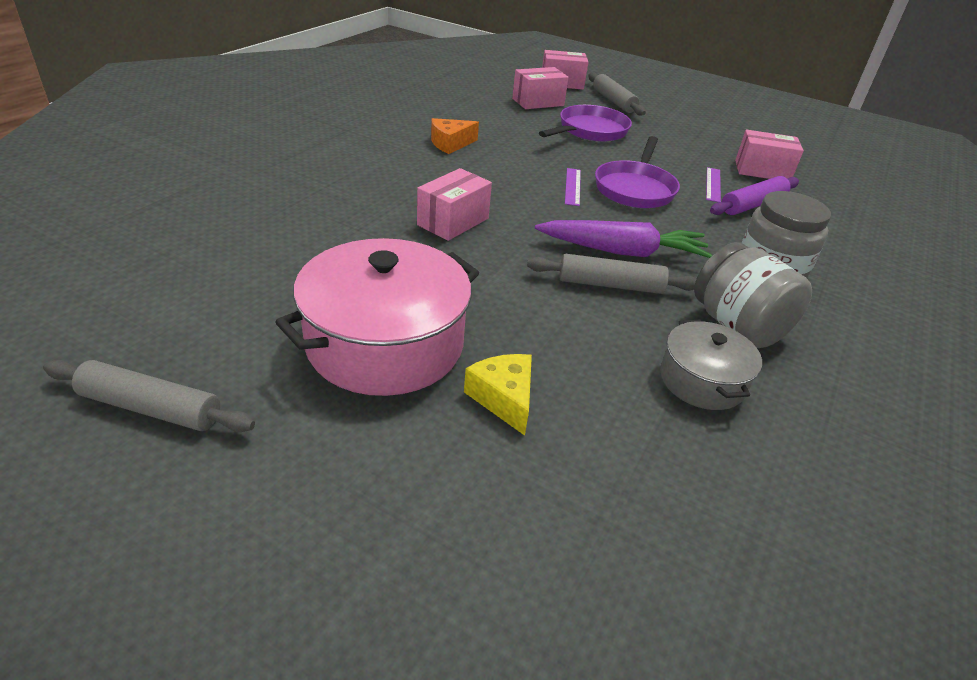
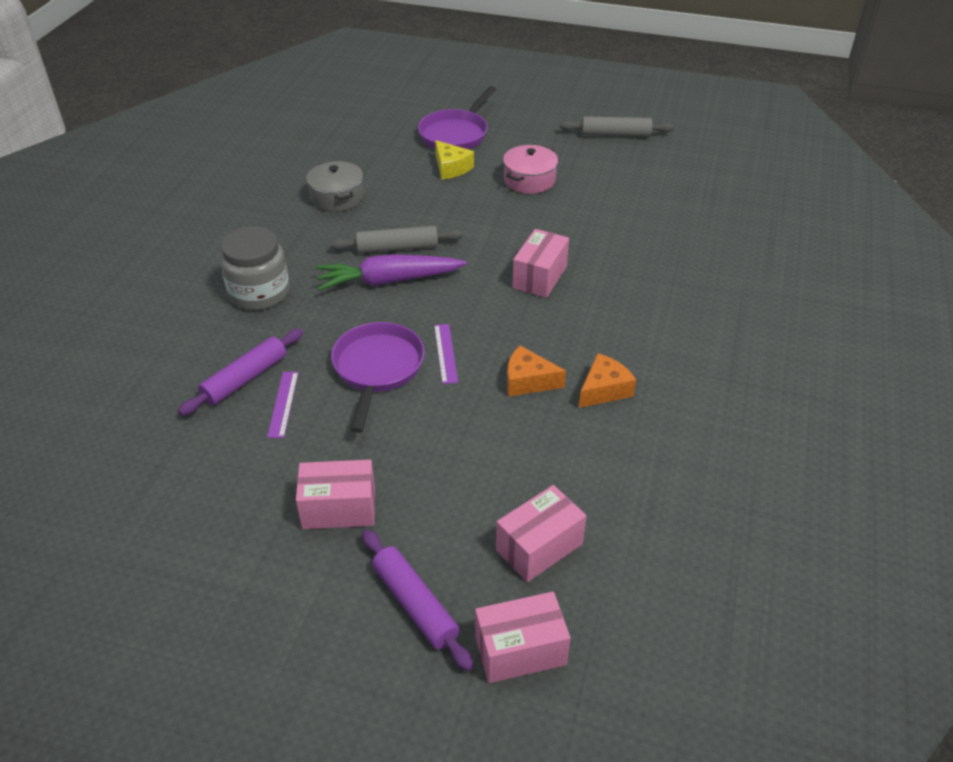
camera: 170 degrees right, 5 degrees up
(385, 344) = (529, 180): pink pot -> pink pot, size x0.55
(508, 159) = (528, 381): none -> orange cheese
(590, 131) = (442, 481): purple pan -> purple pan (455, 134)
(613, 101) = (415, 604): grey rolling pin -> purple rolling pin
(737, 326) = (304, 236): grey jar -> none
(762, 171) = (207, 454): pink box -> pink box (339, 509)

